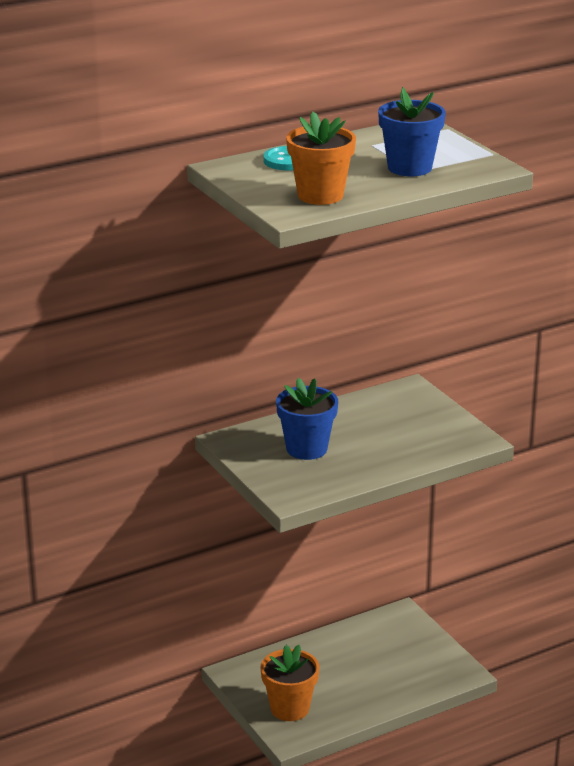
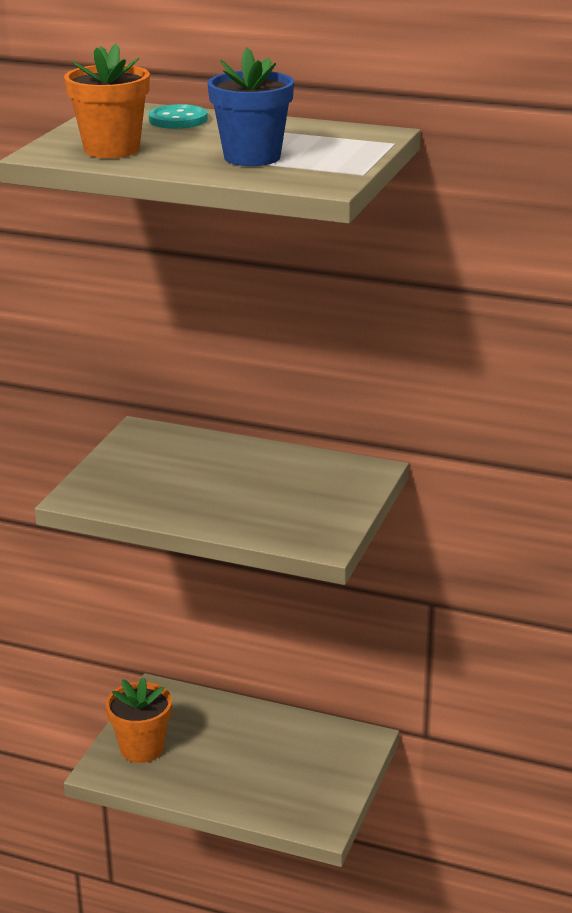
camera: 50 degrees right, 0 degrees up
(306, 449) = (175, 469): blue flower pot -> none

